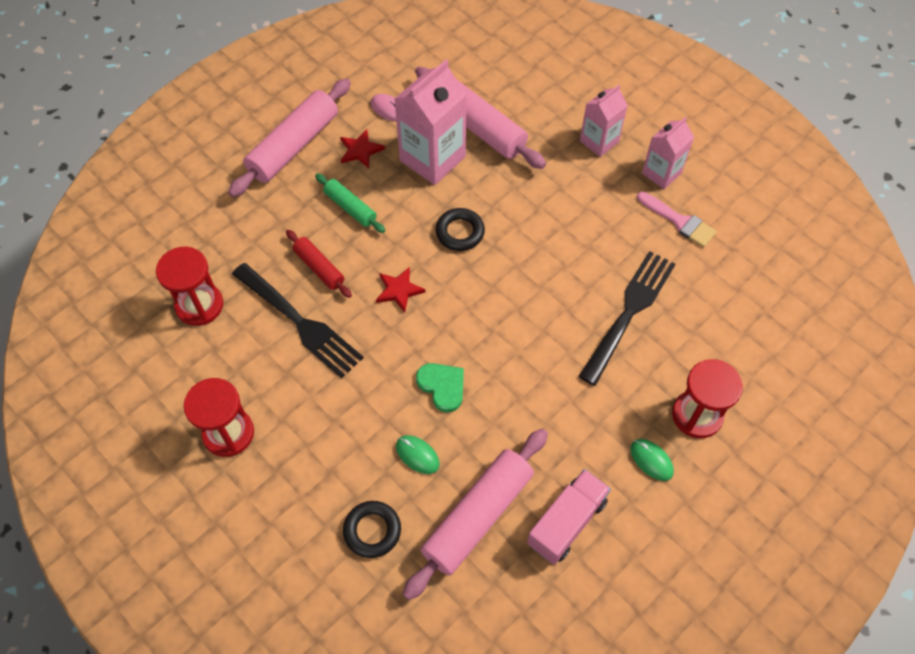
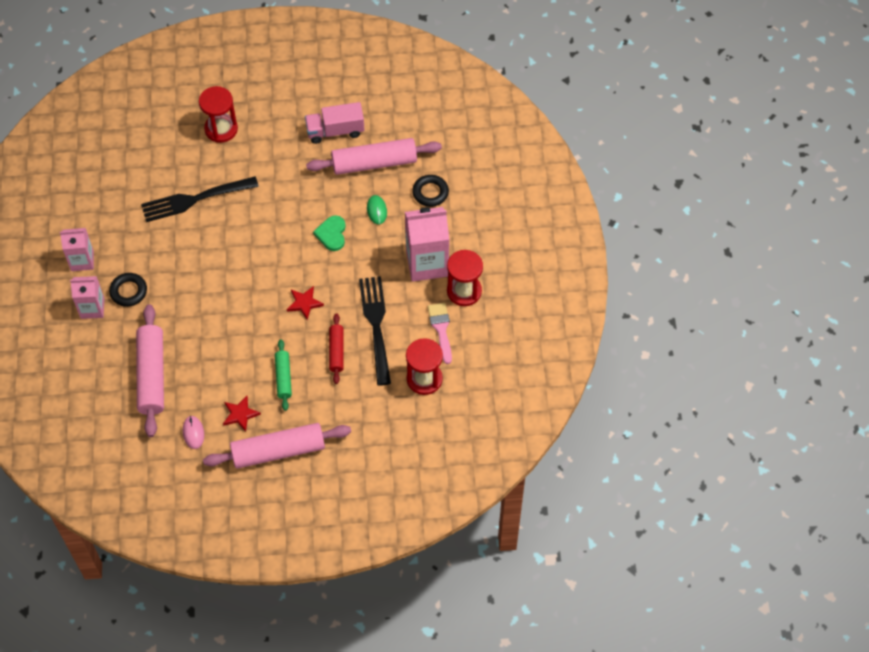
camera: 140 degrees left, 0 degrees up
(432, 159) = (202, 374): pink carton -> pink carton (427, 263)
(460, 232) = (236, 312): black ring -> black ring (128, 291)
(651, 460) = (266, 127): green mouse -> none
(679, 221) = (108, 226): pink brush -> pink brush (441, 329)

